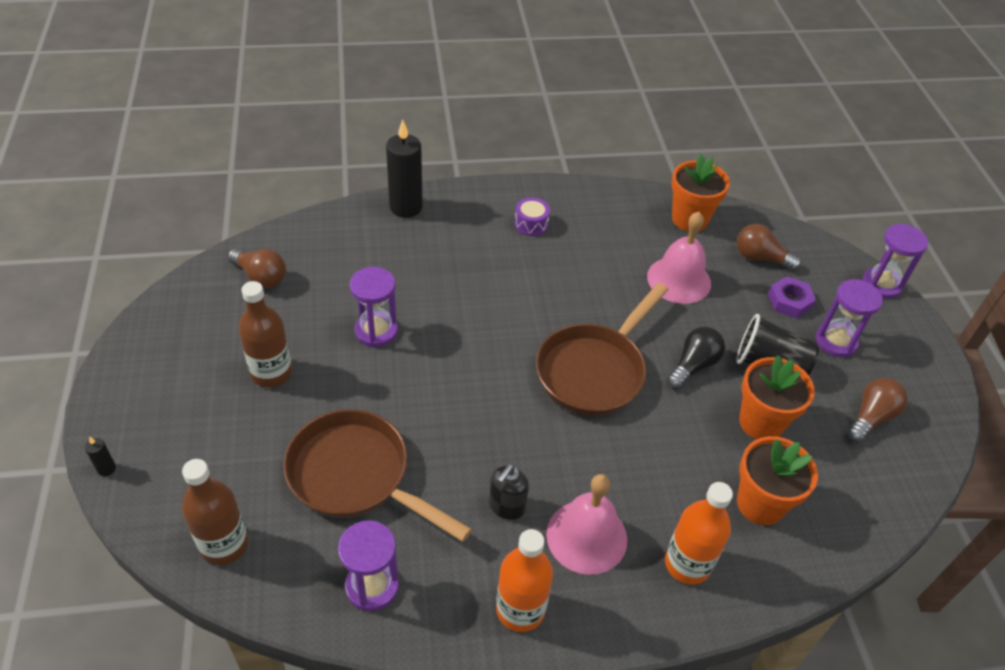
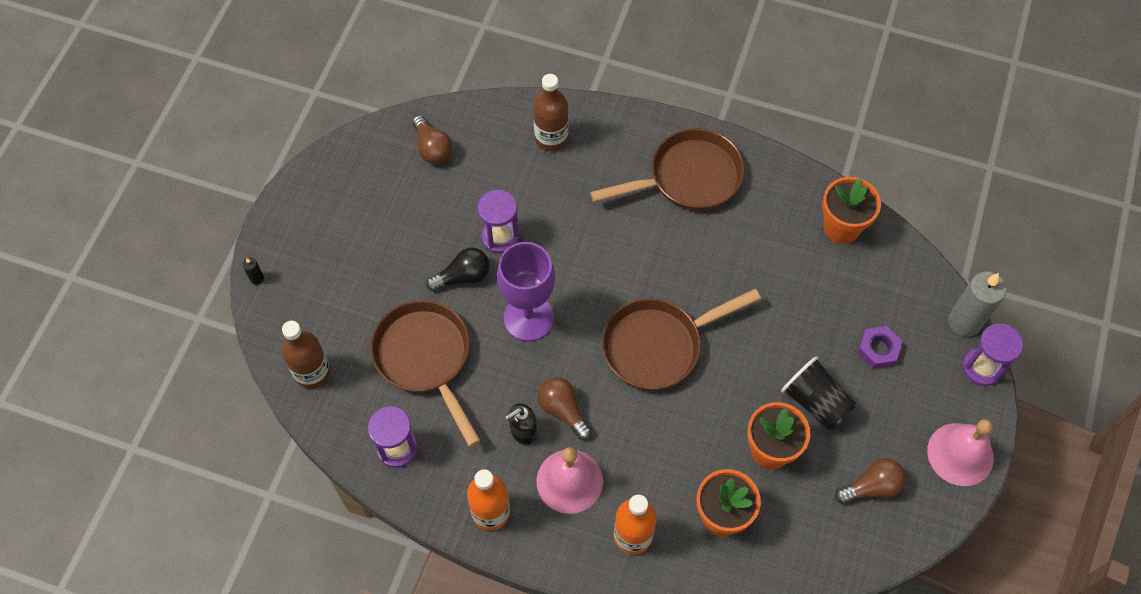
camera: 30 degrees right, 15 degrees up
(271, 373) = (403, 243): brown bottle -> brown bottle (551, 138)
(406, 207) = (585, 119): black candle -> none
(448, 394) = (529, 318): none -> purple goblet
(531, 224) = (688, 178): purple drum -> brown pan
(679, 280) = (788, 287): pink bell -> pink bell (960, 454)
(693, 365) = (746, 375): black light bulb -> black light bulb (463, 276)
(760, 258) = (882, 294): brown light bulb -> brown light bulb (563, 410)
(836, 341) = (893, 405): purple hourglass -> none
(840, 255) = (964, 322): none -> grey candle

